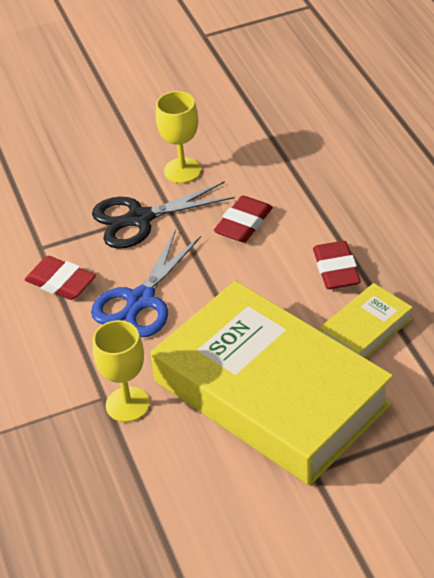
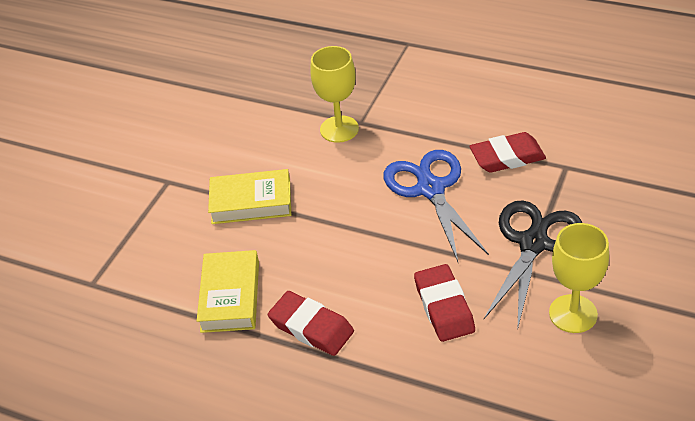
camera: 135 degrees right, 0 degrees up
(271, 392) = (251, 202): yellow book -> yellow book, size x0.42

